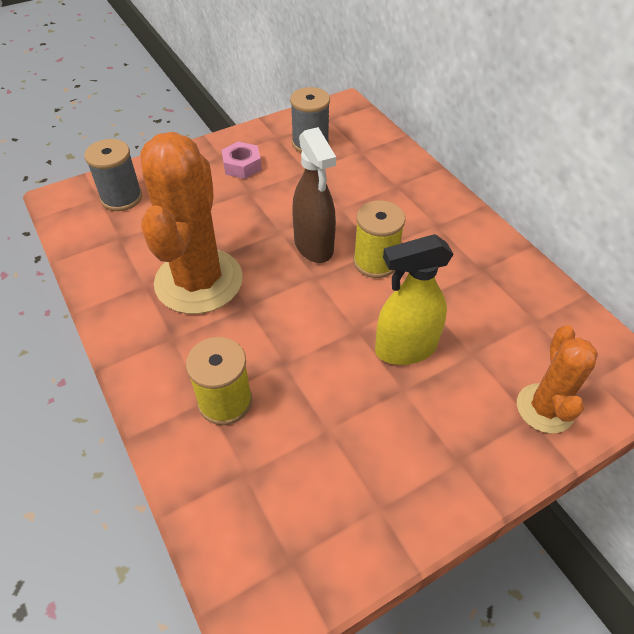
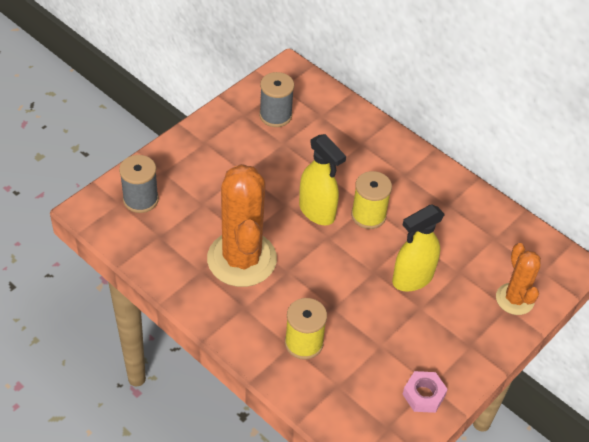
camera: 20 degrees left, 0 degrees up
(242, 165) = (227, 149): pink nut -> pink nut (423, 395)
(314, 246) = (317, 211): brown spray bottle -> yellow spray bottle

